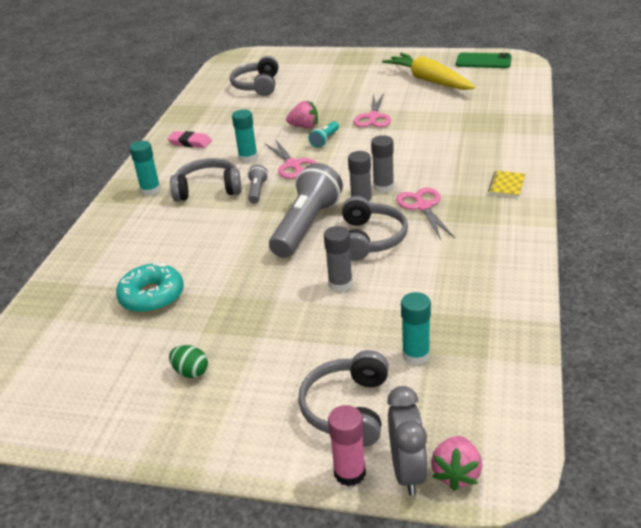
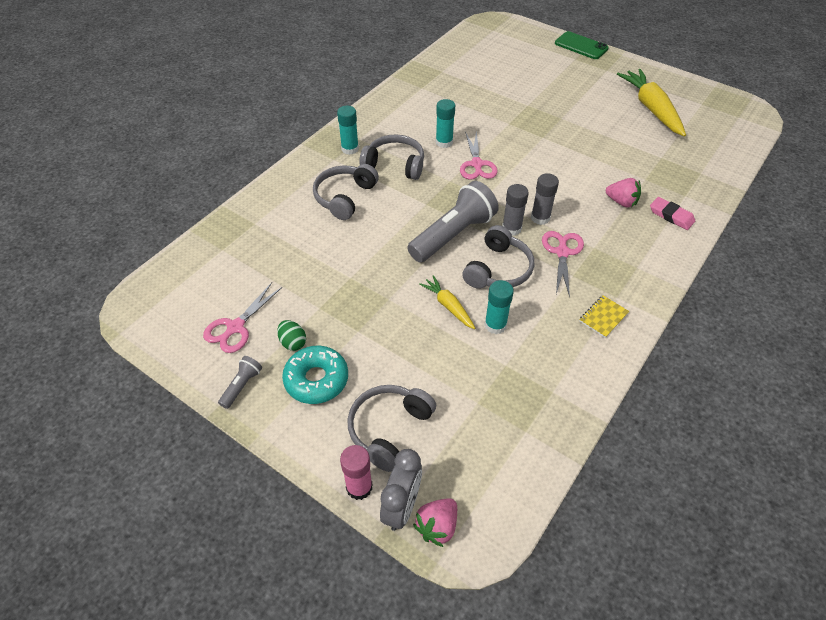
camera: 20 degrees right, 15 degrees up
(152, 296) = (300, 258): turquoise donut -> turquoise donut (316, 380)
(190, 142) = (405, 108): pink eraser -> pink eraser (671, 216)
(257, 86) = (493, 62): grey headphones -> grey headphones (344, 197)
(257, 191) = (433, 181): grey flashlight -> grey flashlight (242, 386)
(304, 126) = (509, 124): pink strawberry -> pink strawberry (621, 202)
(325, 140) = (518, 146): turquoise flashlight -> none
(340, 284) = (448, 306): grey glue stick -> yellow carrot
(373, 117) = (575, 135): pink scissors -> pink scissors (236, 327)
(416, 355) = (469, 402): turquoise glue stick -> turquoise glue stick (495, 325)
(483, 61) = (717, 102): green phone -> green phone (581, 46)
(506, 185) = (651, 257): yellow notebook -> yellow notebook (603, 317)

